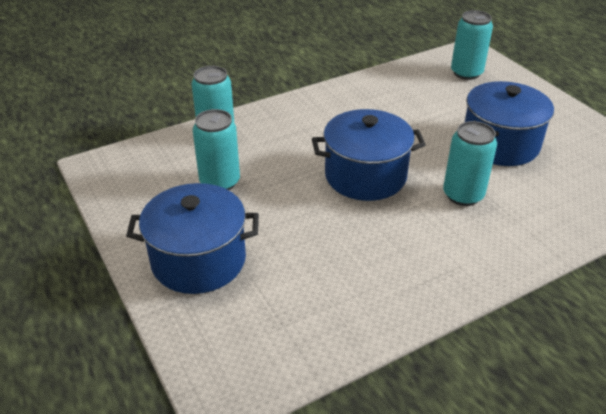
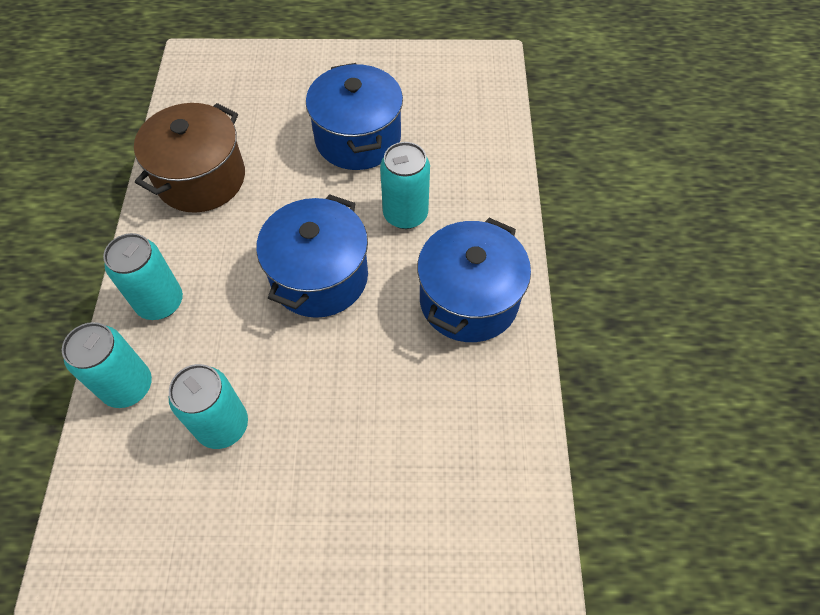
camera: 60 degrees left, 20 degrees up
(198, 260) = (338, 508): blue pot -> blue pot (469, 300)
(385, 95) = (201, 178): none -> brown pot
(466, 73) = (227, 87): turquoise can -> turquoise can (160, 302)

